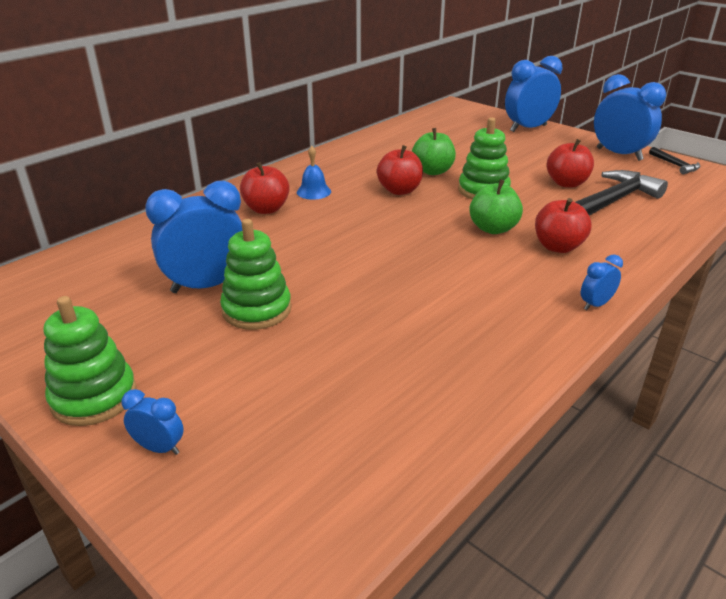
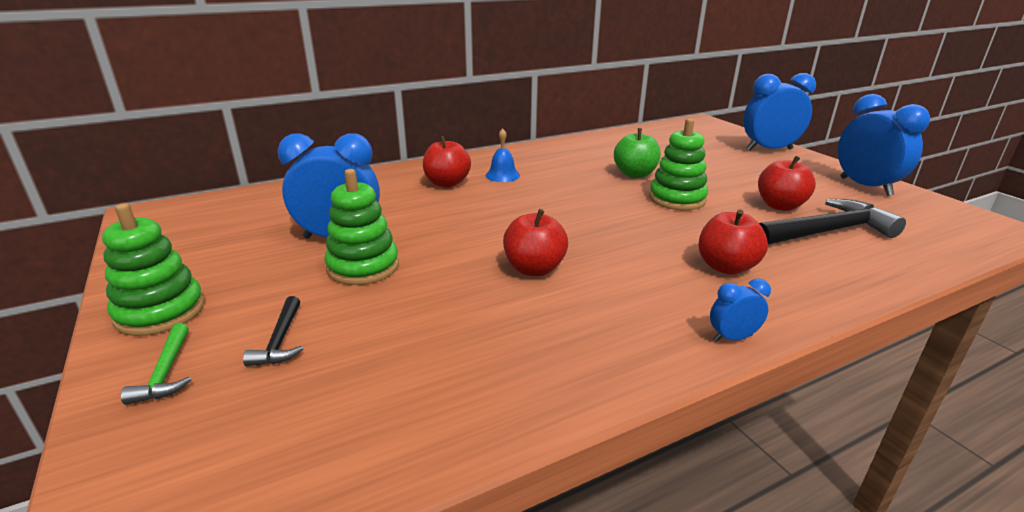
camera: 20 degrees right, 5 degrees down
(159, 448) = (166, 373): blue clock -> green hammer
(399, 190) = (587, 186): red apple -> red apple (534, 269)
(493, 229) = (661, 236): green apple -> none
(675, 165) = (935, 207): black hammer -> black hammer (280, 340)

